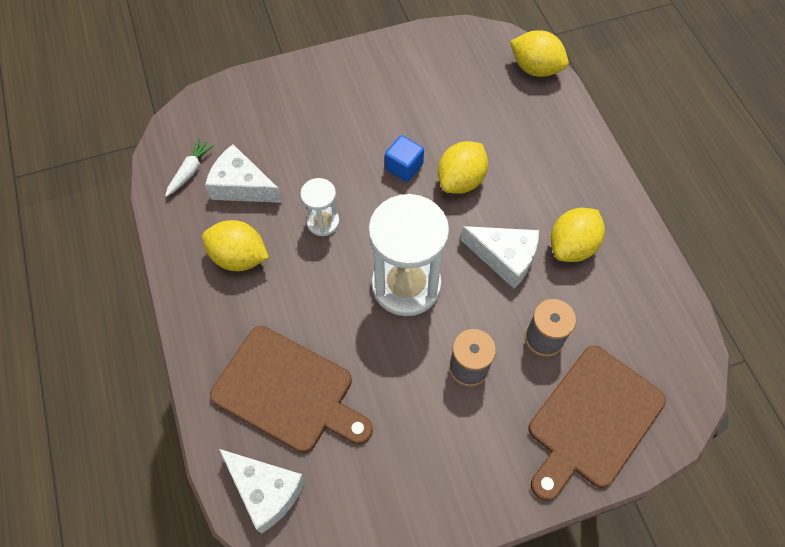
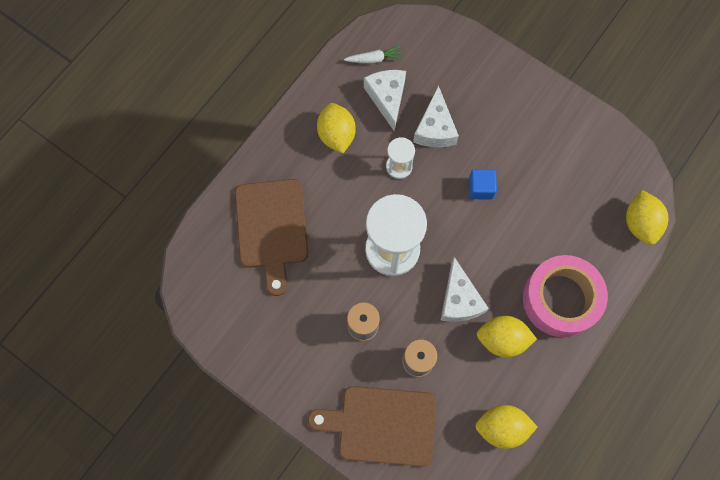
camera: 55 degrees right, 10 degrees up
(266, 490) = (206, 259): white cheese -> white cheese (435, 128)
(461, 180) = (499, 233): yellow lemon -> yellow lemon (502, 427)
(564, 172) = (560, 299): none -> pink tape

